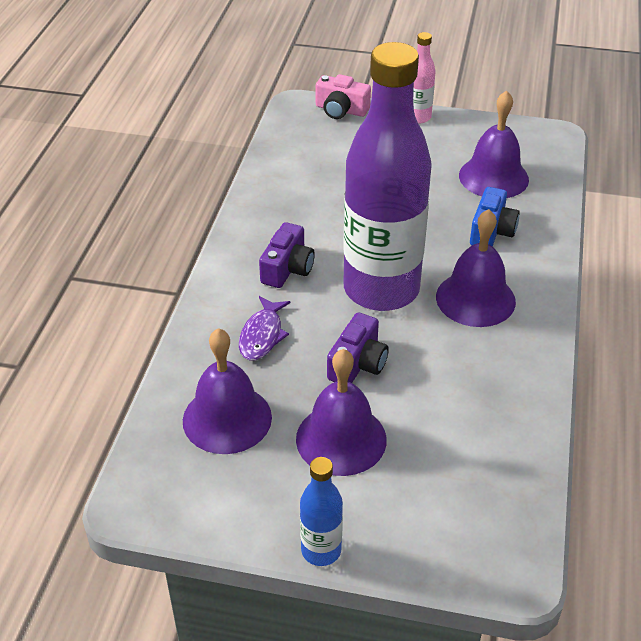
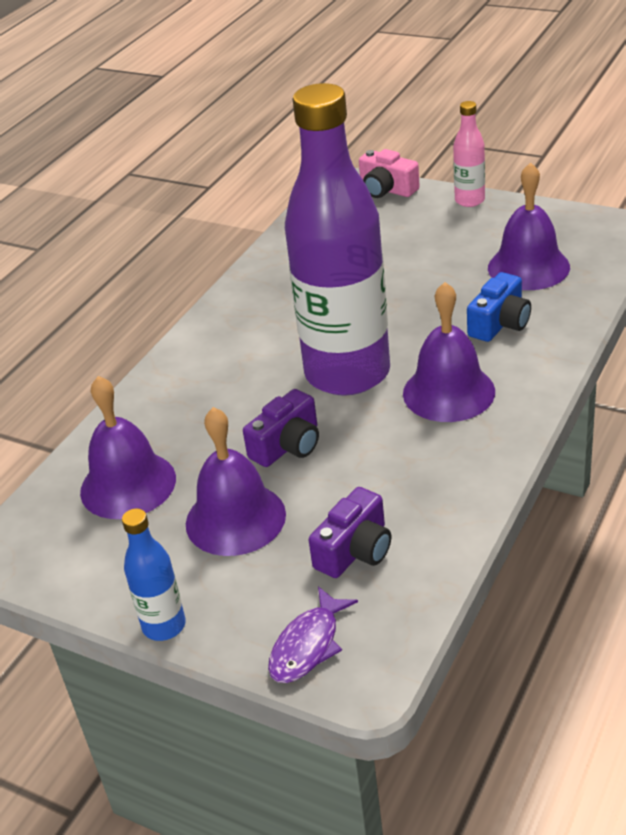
camera: 20 degrees right, 5 degrees down
(262, 335) = (200, 407): purple fish -> purple fish (308, 645)
(287, 268) = (257, 344): purple camera -> purple camera (355, 550)

